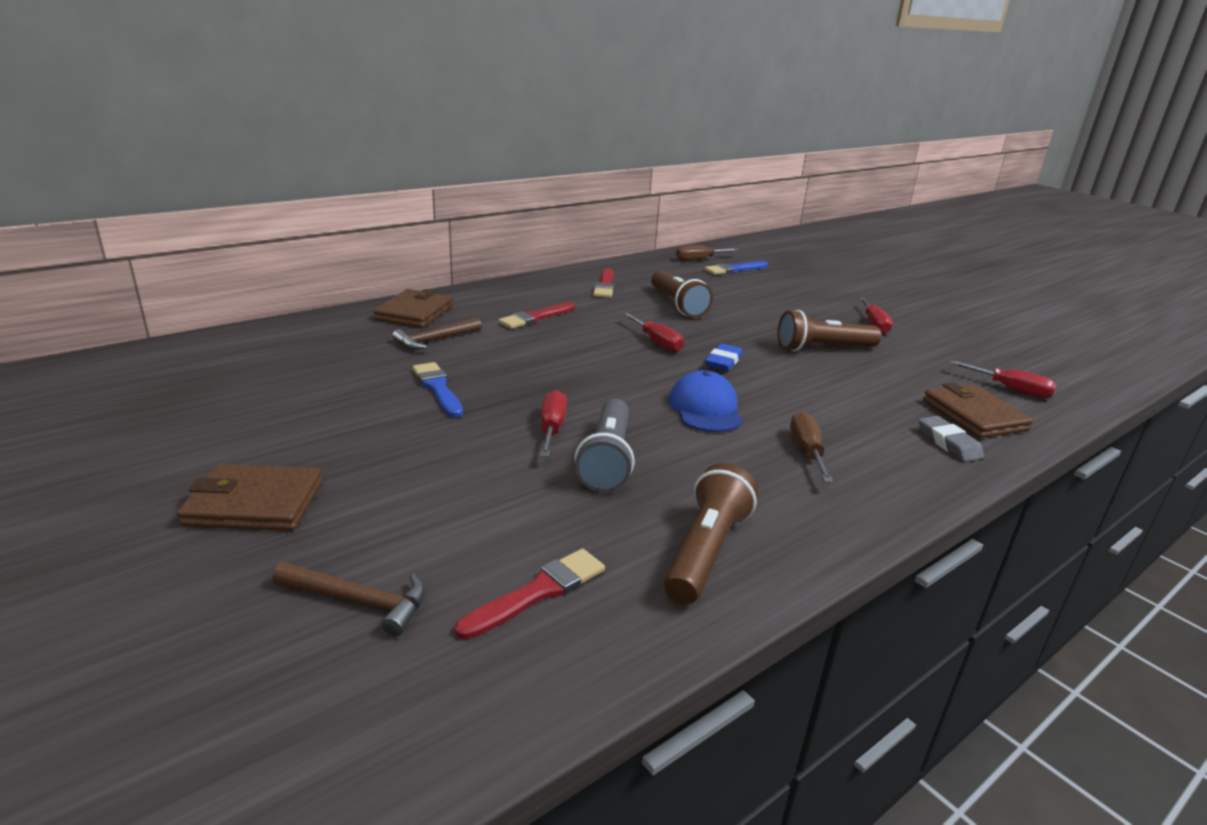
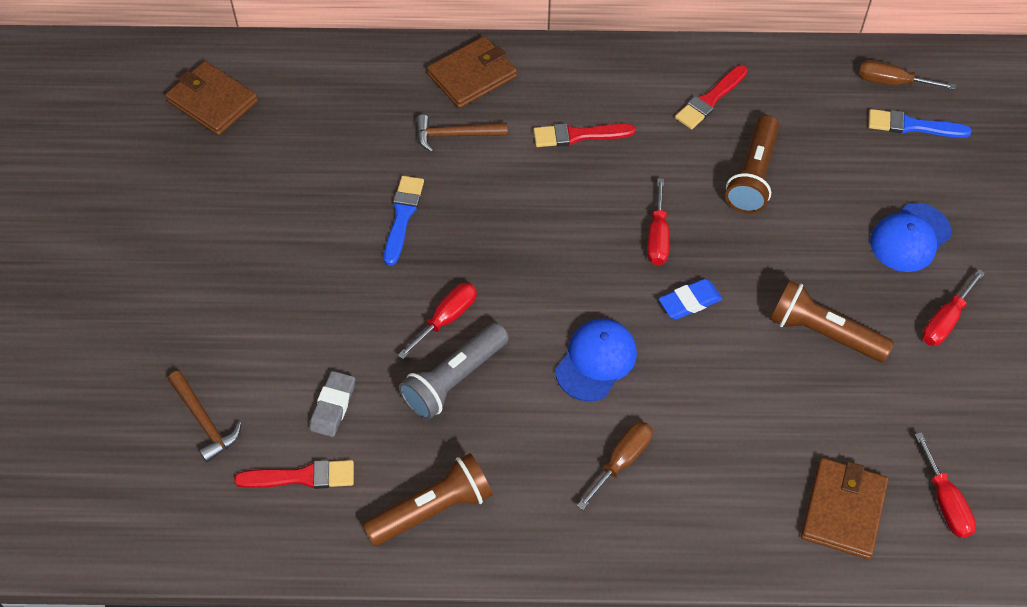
camera: 40 degrees right, 30 degrees up
(255, 503) = (200, 296): brown wallet -> brown wallet (212, 101)
(802, 303) = (910, 238): none -> blue cap
(948, 443) = (763, 526): grey eraser -> grey eraser (333, 406)

